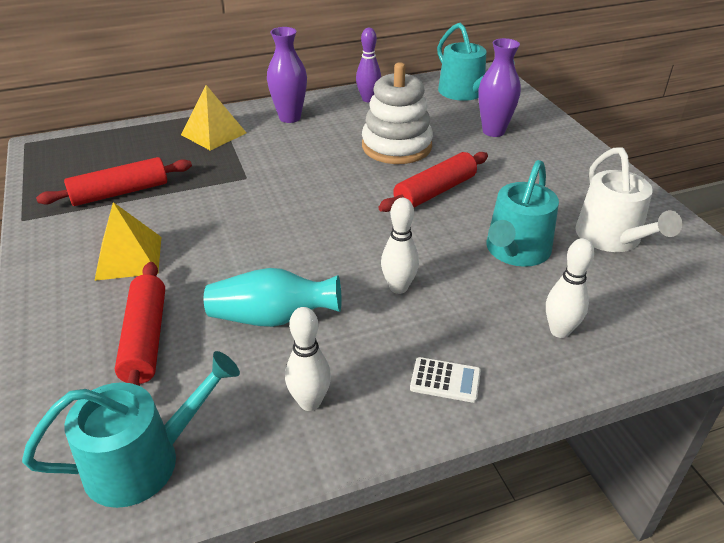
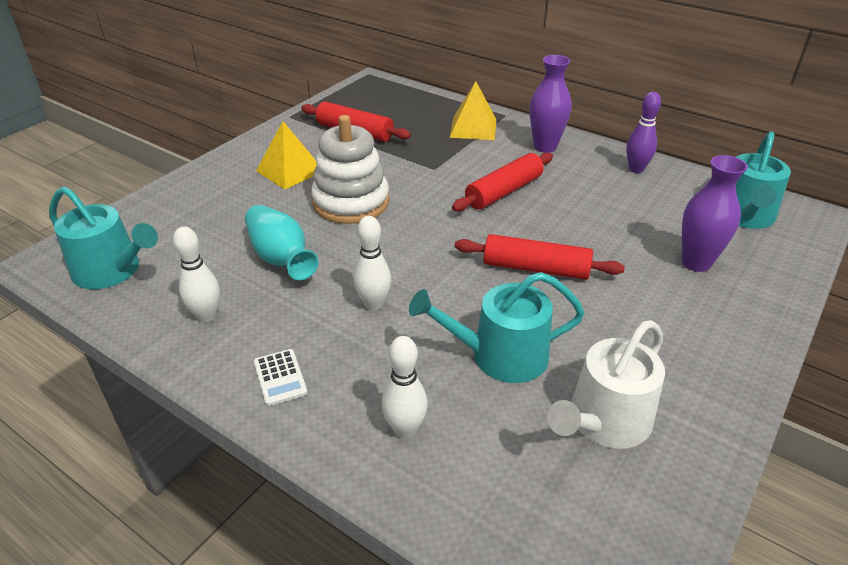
camera: 55 degrees right, 0 degrees up
(146, 339) = (217, 217): red rolling pin -> red rolling pin (504, 192)
(396, 146) = (580, 217): white stacking toy -> white stacking toy (351, 202)

